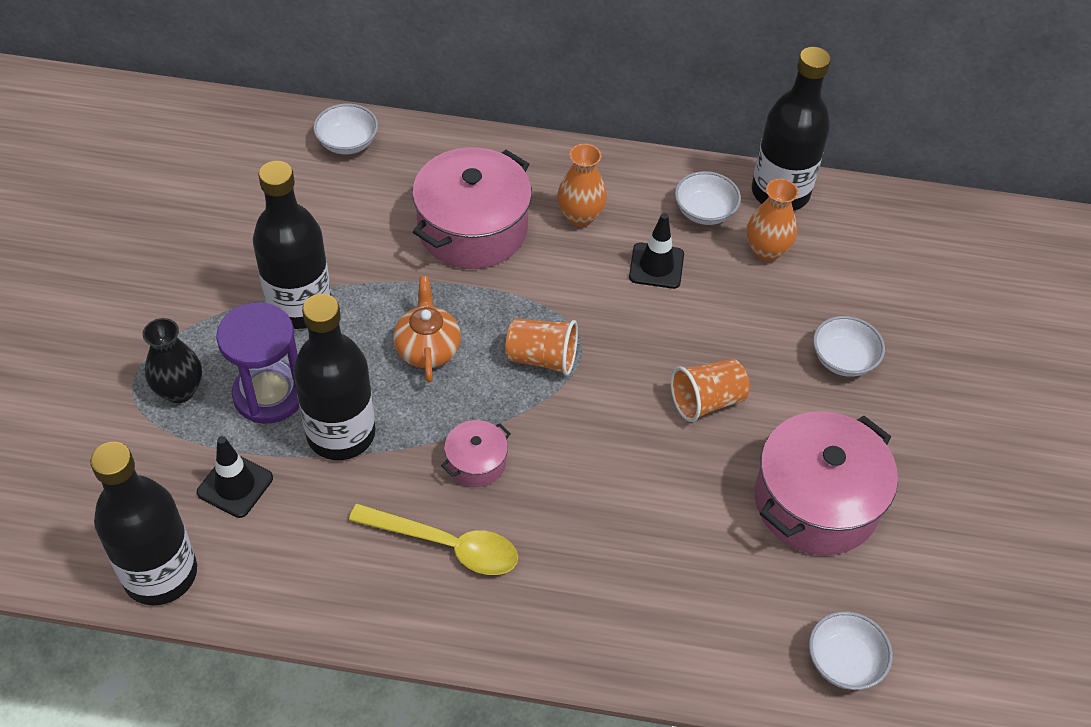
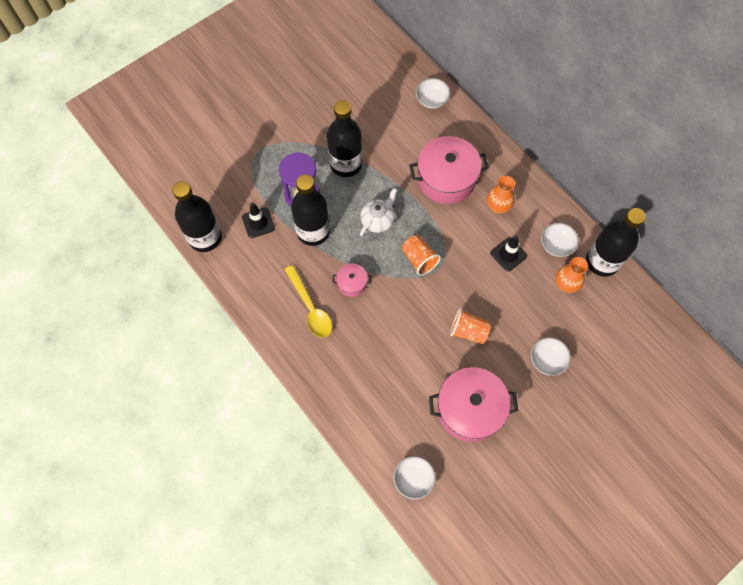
camera: 45 degrees right, 15 degrees up
(179, 390) = (272, 167): black vase -> none
(427, 349) = (378, 220): orange teapot -> white teapot

